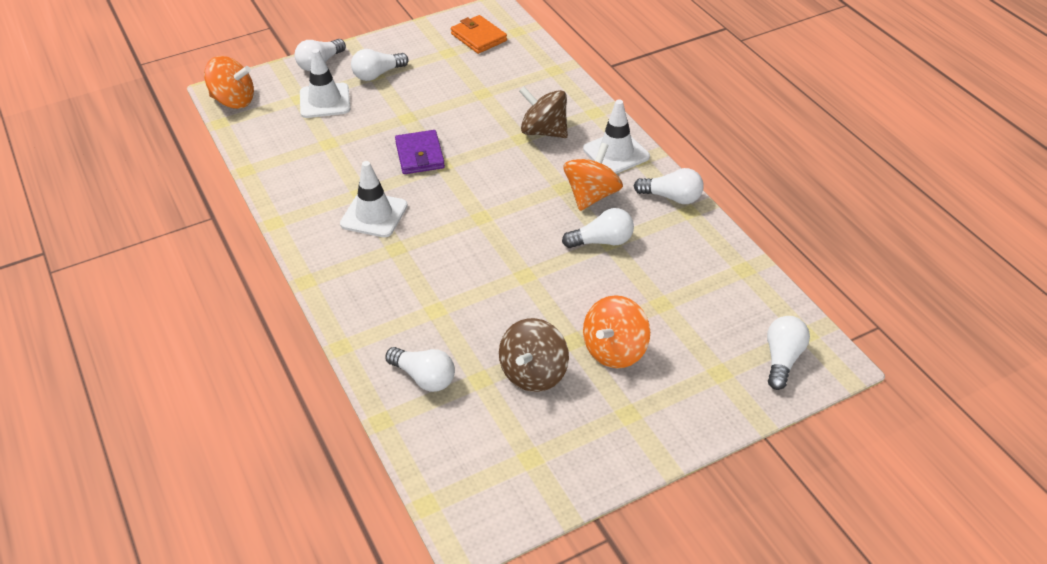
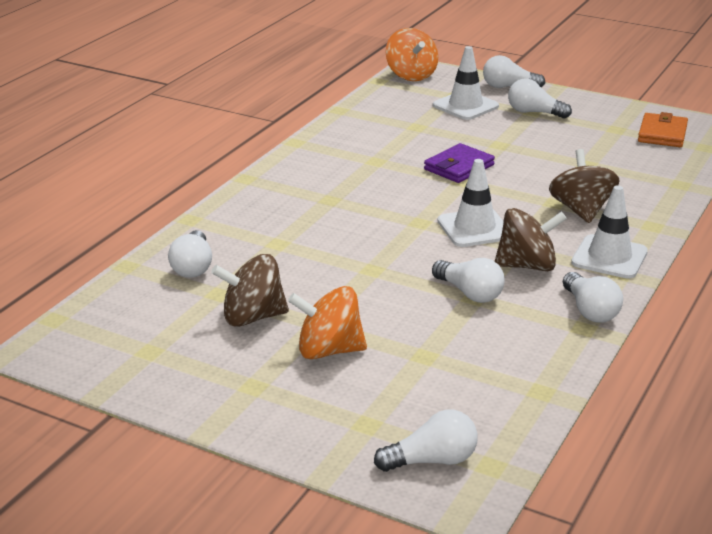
camera: 55 degrees right, 15 degrees down
(374, 215) = (357, 176): white traffic cone -> white traffic cone (474, 228)
(592, 195) = (527, 266): orange spinning top -> brown spinning top

